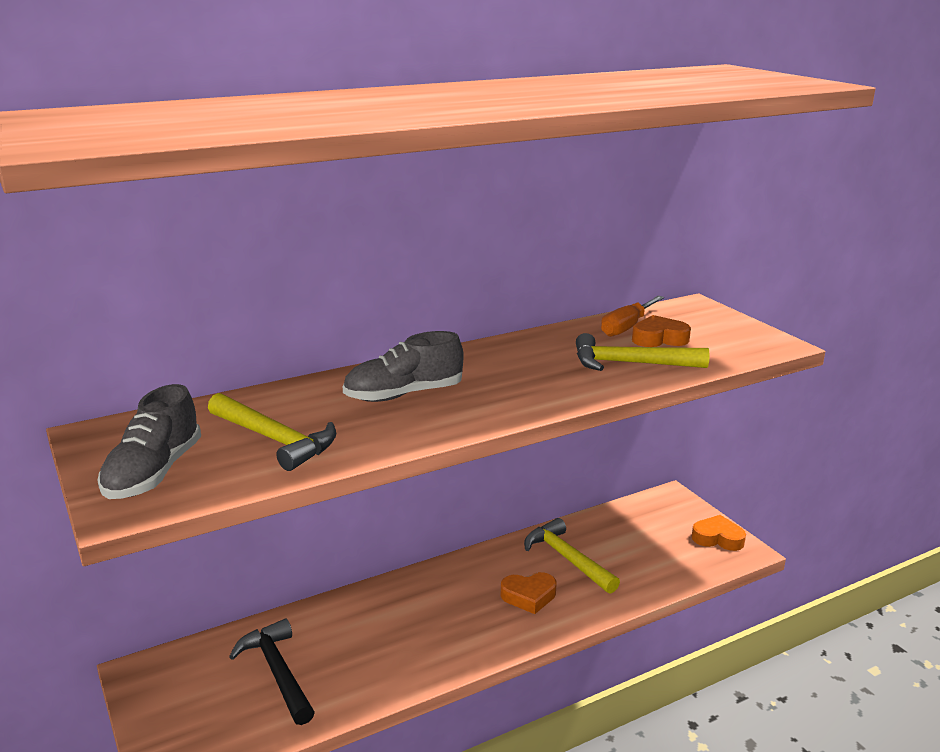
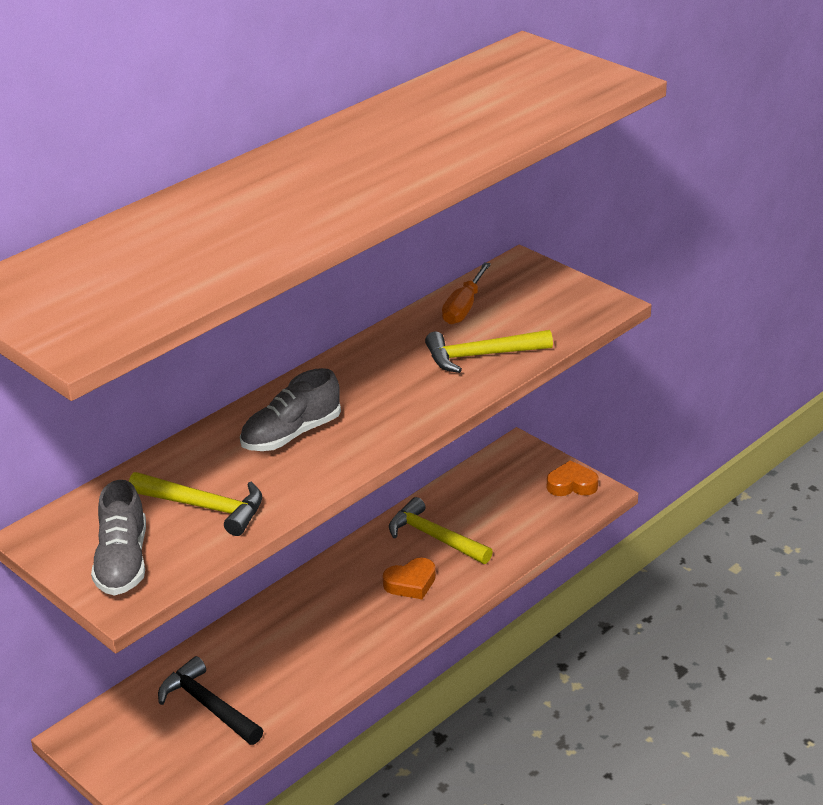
camera: 15 degrees left, 10 degrees up
(659, 338) = (498, 317): orange heart -> none

